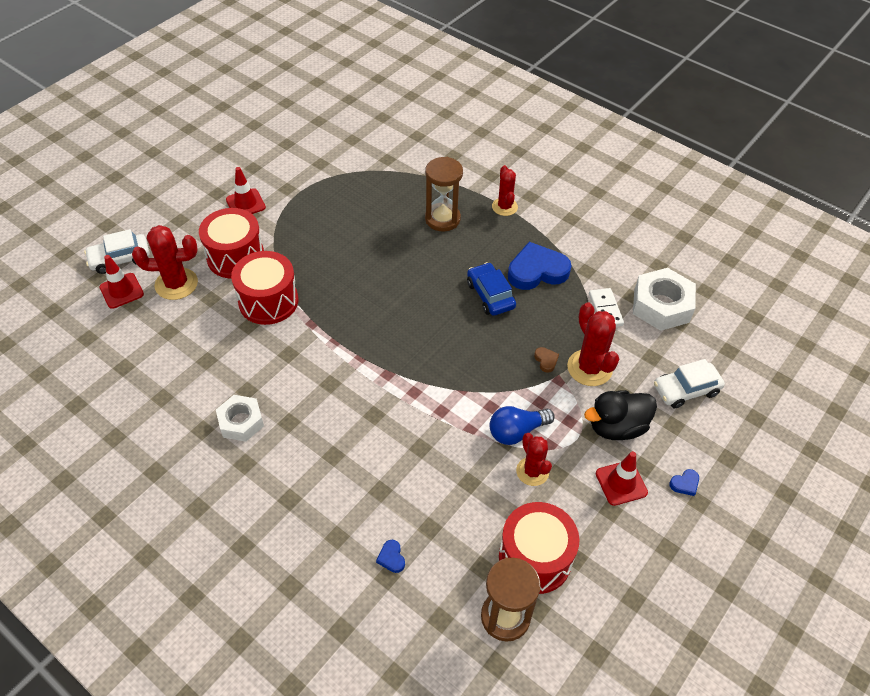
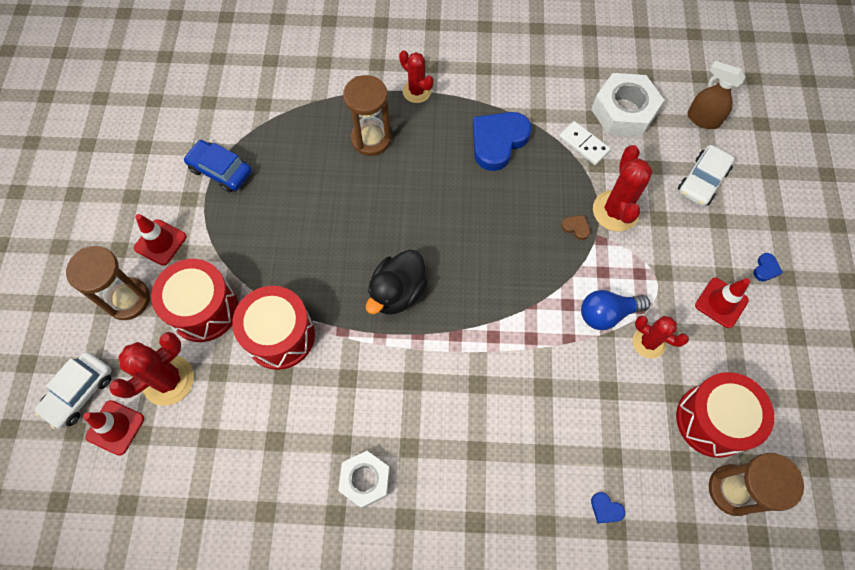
camera: 35 degrees left, 15 degrees up
(196, 224) = (128, 299): none -> brown hourglass
(490, 295) = (478, 193): blue car -> blue car (220, 171)
(516, 431) = (607, 314): blue light bulb -> blue light bulb turned 45 degrees clockwise
(589, 368) = (615, 211): red cactus -> red cactus turned 60 degrees clockwise
(617, 427) = (679, 253): black duck -> black duck (397, 292)
(728, 347) = (702, 119): none -> brown spray bottle

